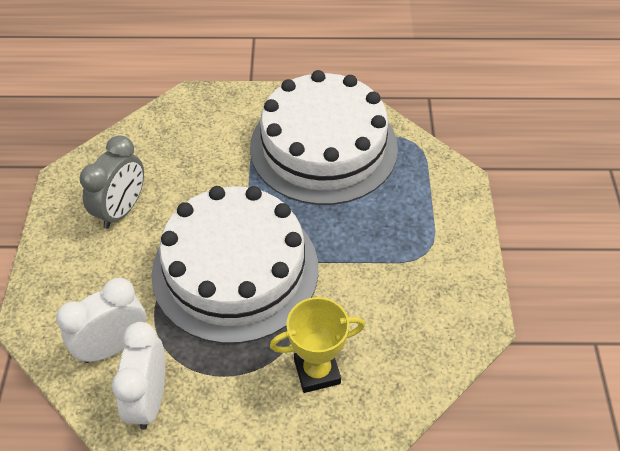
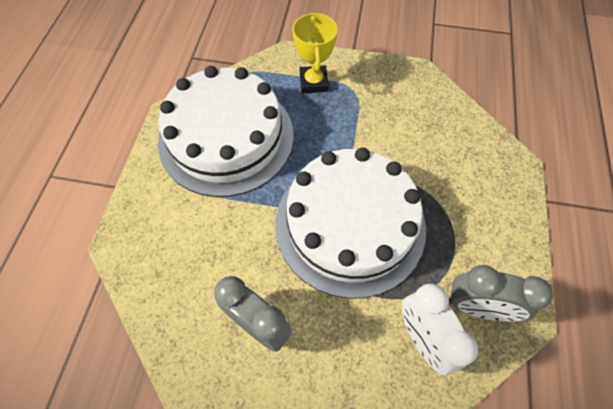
camera: 80 degrees left, 10 degrees up
(149, 399) = (477, 307): white clock -> grey clock
(317, 371) = (453, 177): yellow trophy -> yellow trophy (313, 82)

